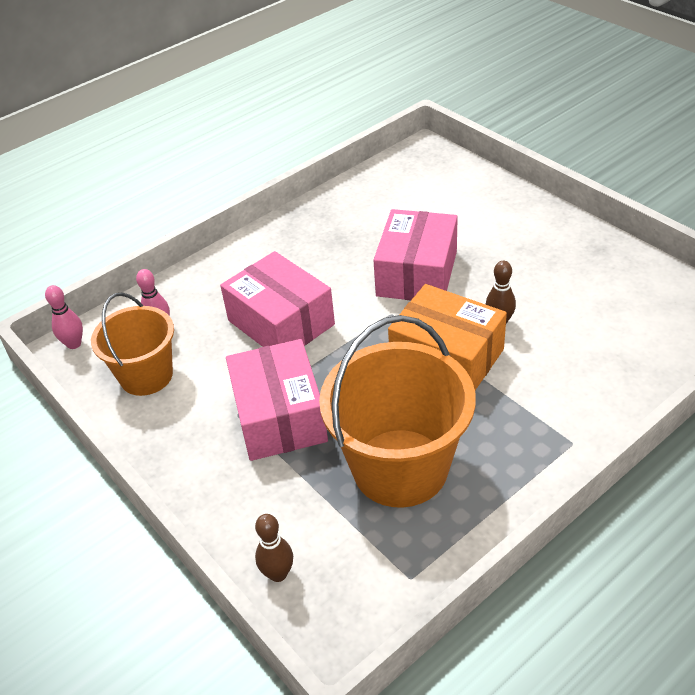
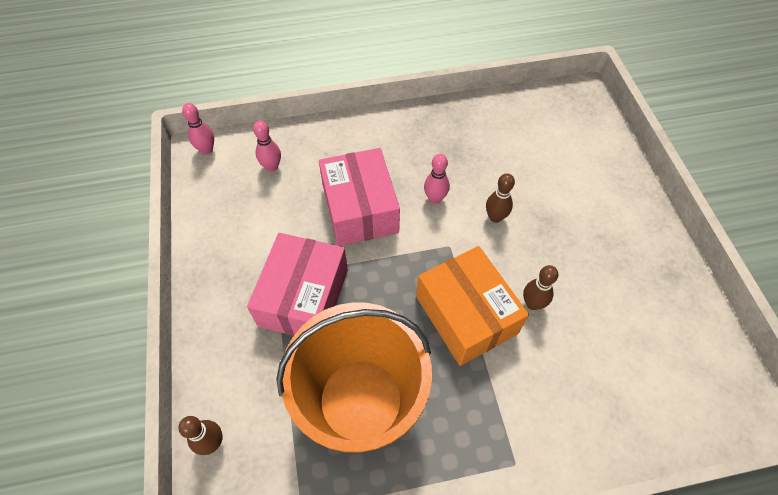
camera: 25 degrees right, 15 degrees up
(146, 376) = (236, 205): orange bucket -> none
(349, 283) = (435, 198): none -> pink bowling pin
(417, 273) = (495, 217): pink box -> brown bowling pin

